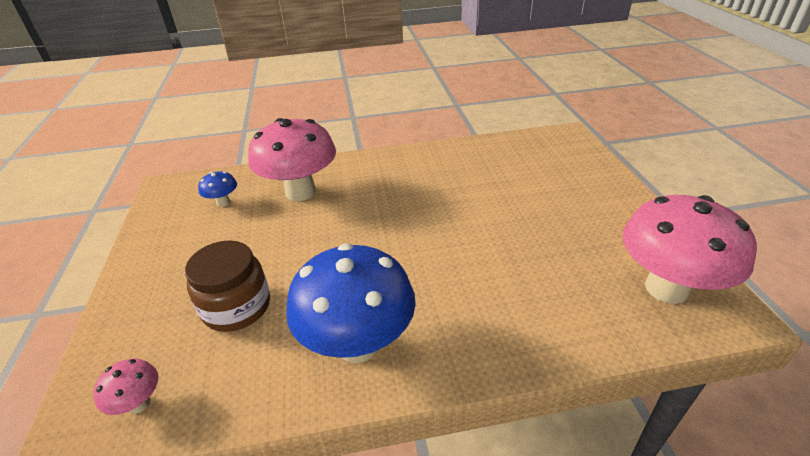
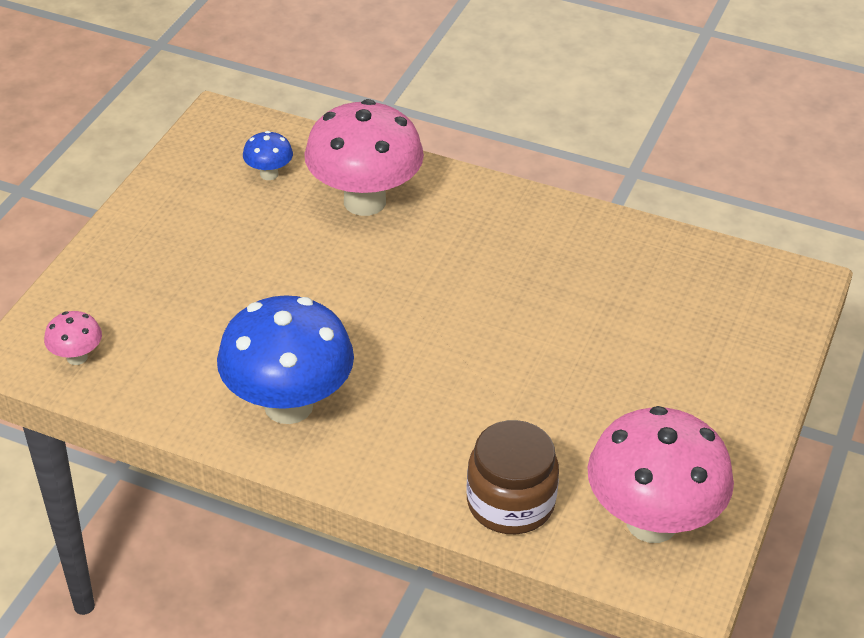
camera: 30 degrees right, 5 degrees up
(237, 307) = (205, 311): brown jar -> brown jar (510, 502)

